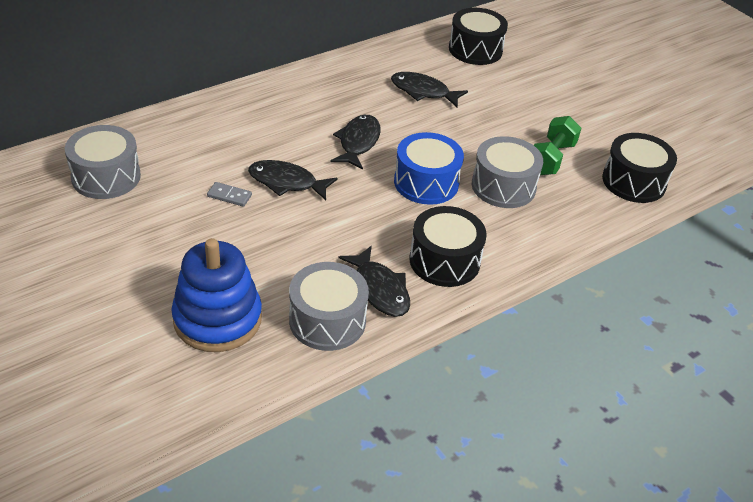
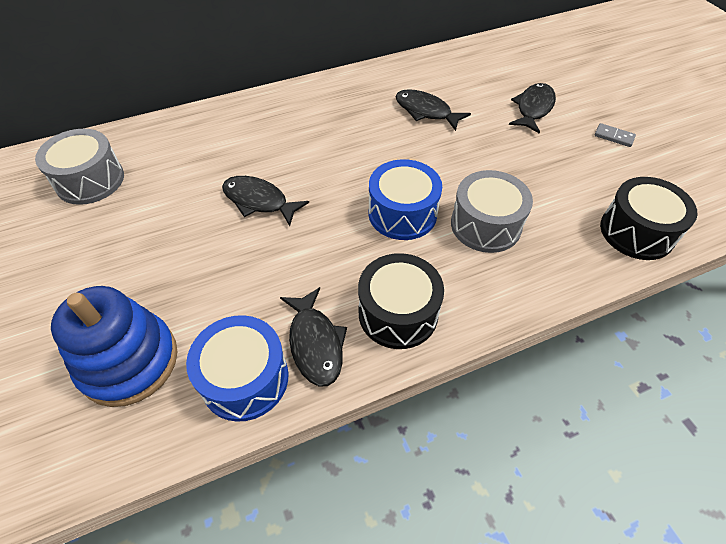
camera: 15 degrees right, 10 degrees up
(229, 196) = (197, 211): grey domino -> grey domino (614, 136)
(327, 320) = (245, 378): grey drum -> blue drum
(358, 142) = (344, 162): black fish -> black fish (533, 108)
(475, 50) = (489, 70): black drum -> none
(551, 158) = (545, 196): green dumbbell -> none

